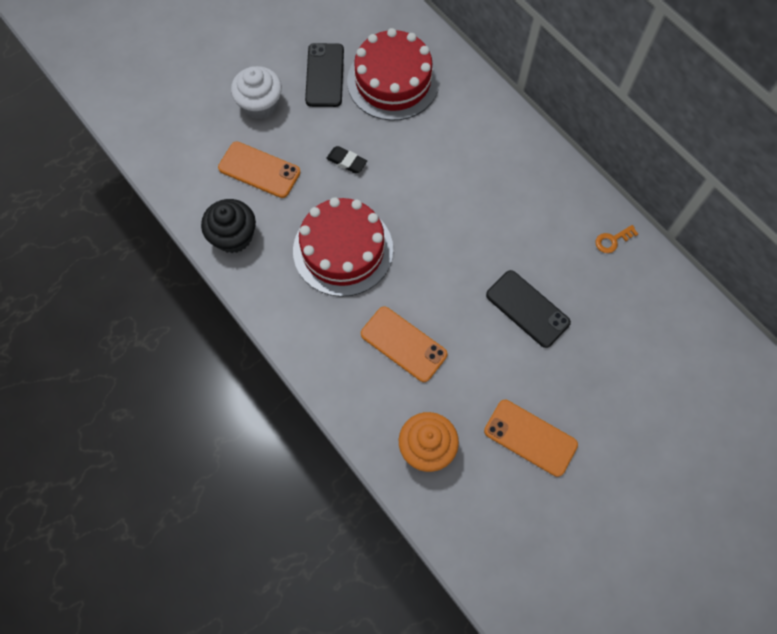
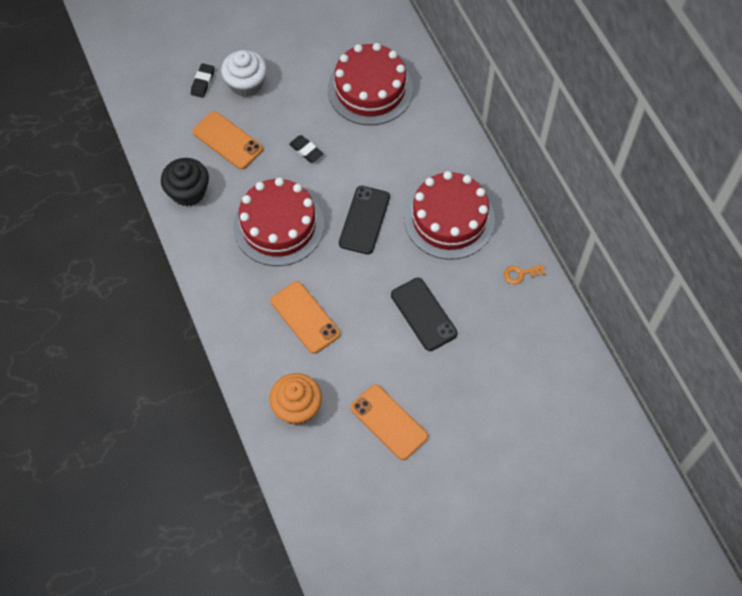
camera: 15 degrees right, 5 degrees down
(213, 113) = (203, 82): none -> black eraser
(325, 75) = (311, 70): black phone -> black phone (364, 220)
(520, 199) = (449, 219): none -> red cake

